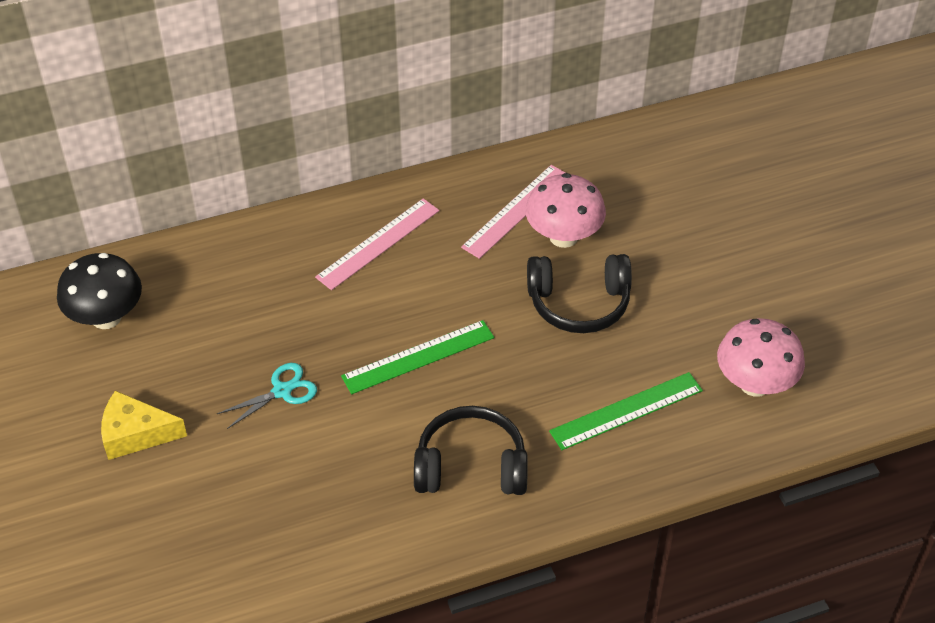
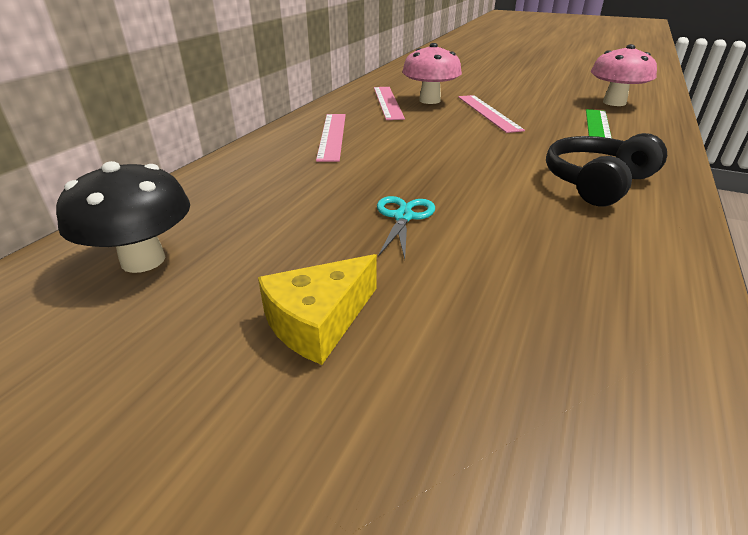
camera: 45 degrees left, 15 degrees down
(418, 357) = (457, 160): green ruler -> none
(579, 303) = (488, 112): black headphones -> pink ruler

